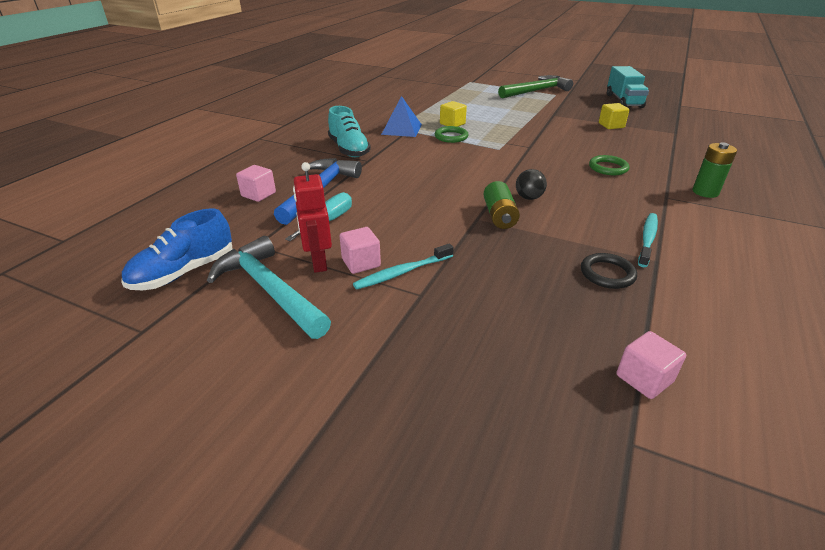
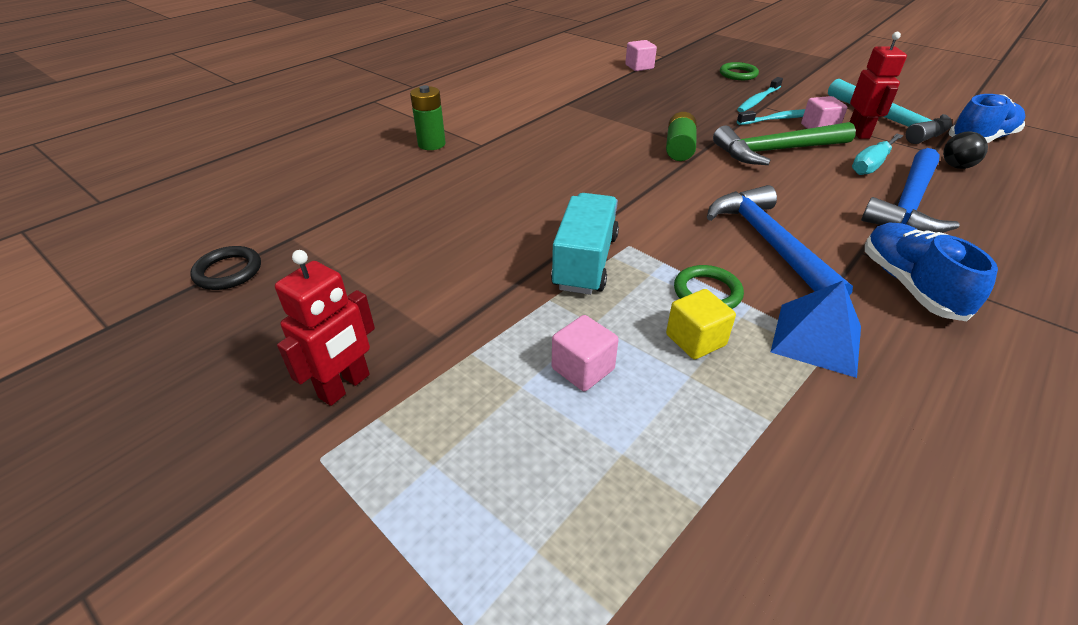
camera: 165 degrees left, 5 degrees up
(258, 194) = (993, 210): pink cube -> pink cube (583, 369)
(349, 149) = (909, 285): turquoise shoe -> blue shoe
(420, 158) = (769, 243): none -> blue hammer
(528, 198) = (635, 162): black ball -> black ball (956, 166)
(536, 91) = (349, 506): green hammer -> green hammer (776, 151)
(569, 104) = (345, 386): none -> red robot
(607, 274) = (614, 101): black ring -> black ring (228, 271)
(608, 168) = (497, 187): green ring -> green ring (738, 74)
(611, 125) = (368, 276): yellow cube -> none
(624, 101) = (194, 373): turquoise truck -> turquoise truck (585, 262)
(647, 239) = (554, 116): turquoise toothbrush -> turquoise toothbrush (758, 100)

